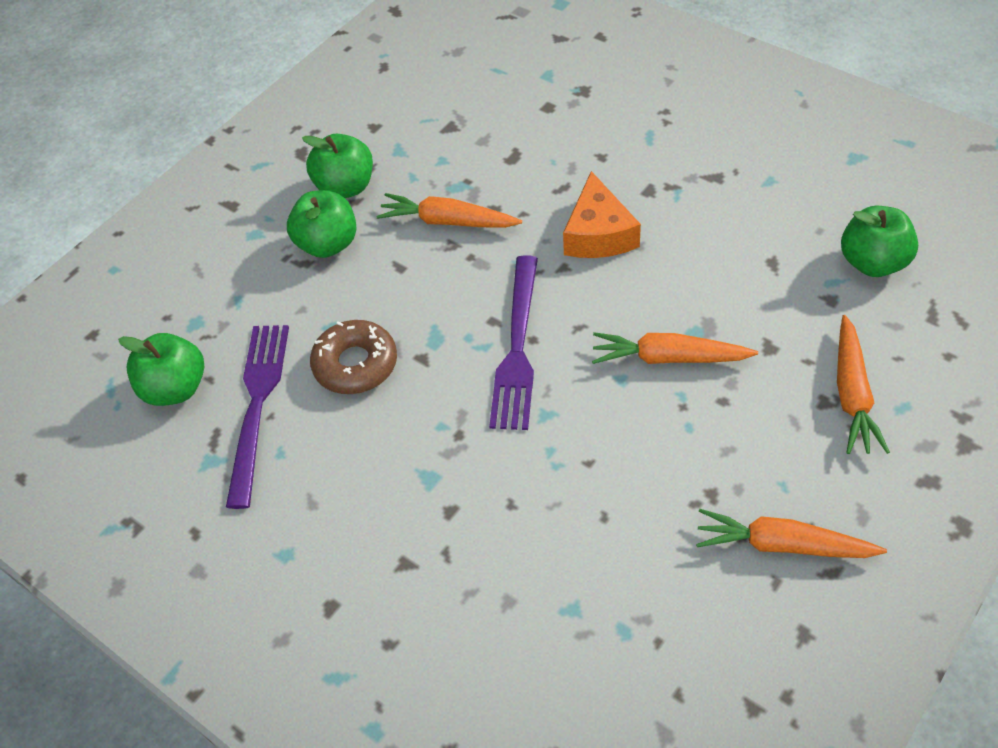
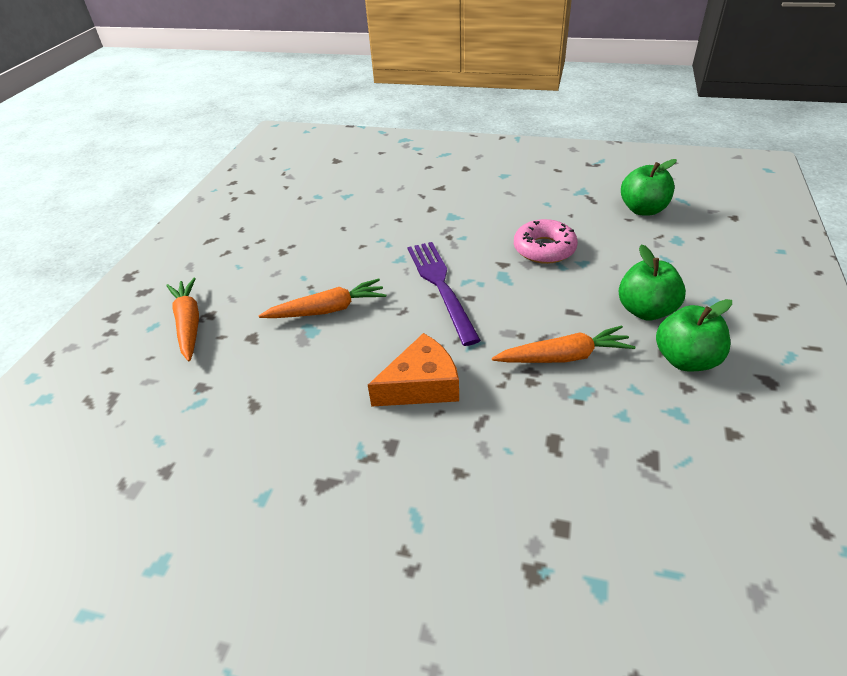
camera: 155 degrees right, 10 degrees down
(257, 404) = (584, 216): purple fork -> none
(355, 364) = (544, 249): brown donut -> pink donut
(598, 234) = (421, 385): orange cheese -> orange cheese turned 90 degrees clockwise
(782, 545) = (238, 242): orange carrot -> none
(873, 262) = (157, 431): green apple -> none

